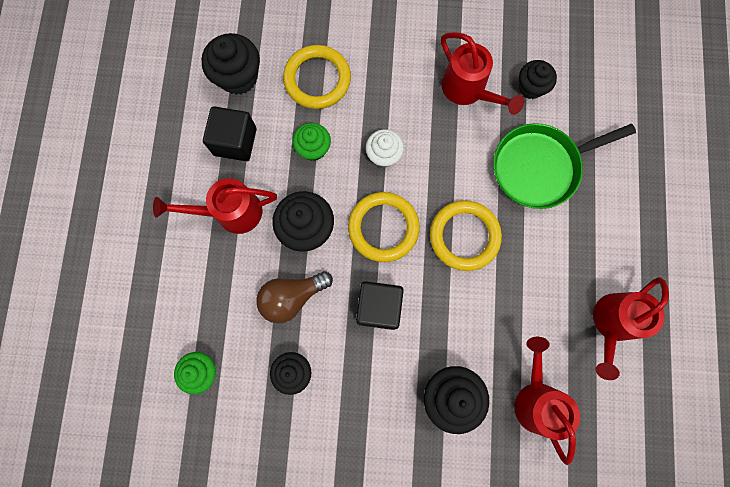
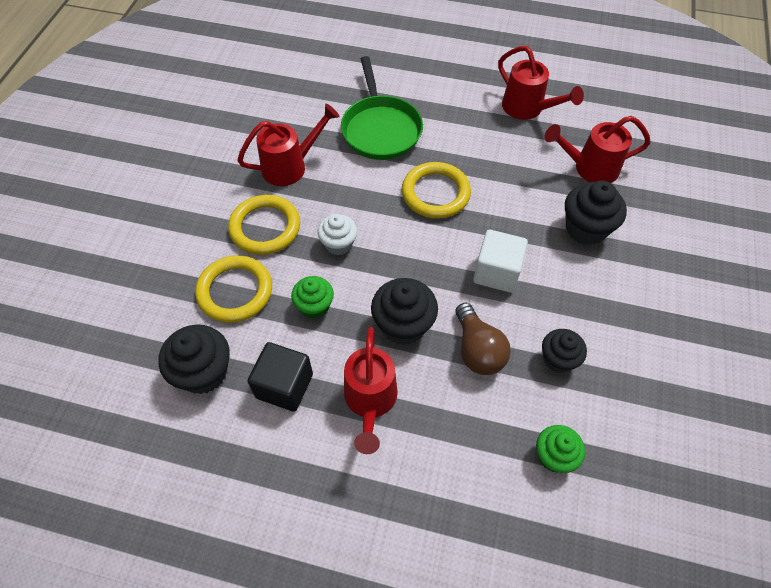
camera: 80 degrees left, 20 degrees down
(378, 307) = (496, 272): black cube -> white cube
(383, 228) = (415, 256): yellow ring -> yellow ring (265, 227)
(531, 87) = (302, 121): black cupcake -> none

